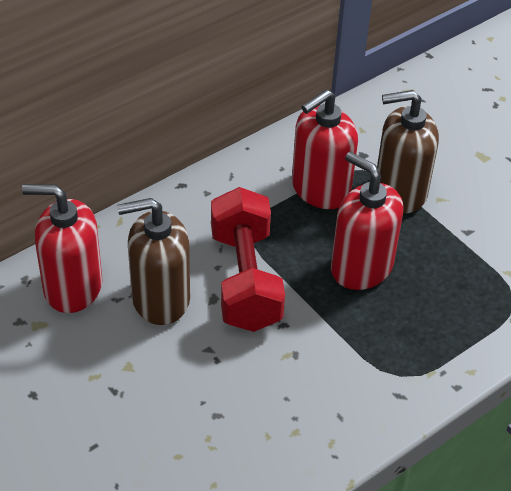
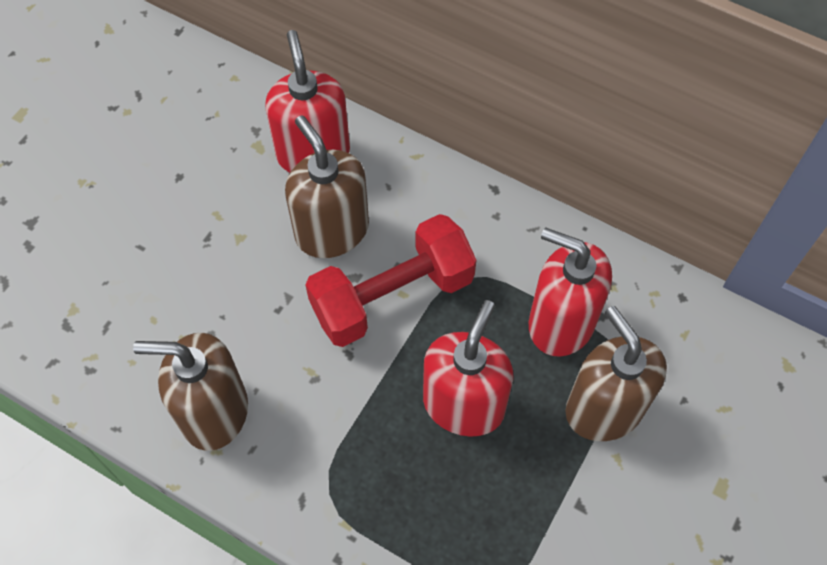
camera: 70 degrees right, 15 degrees up
(293, 433) = (214, 412): none -> brown soap dispenser

